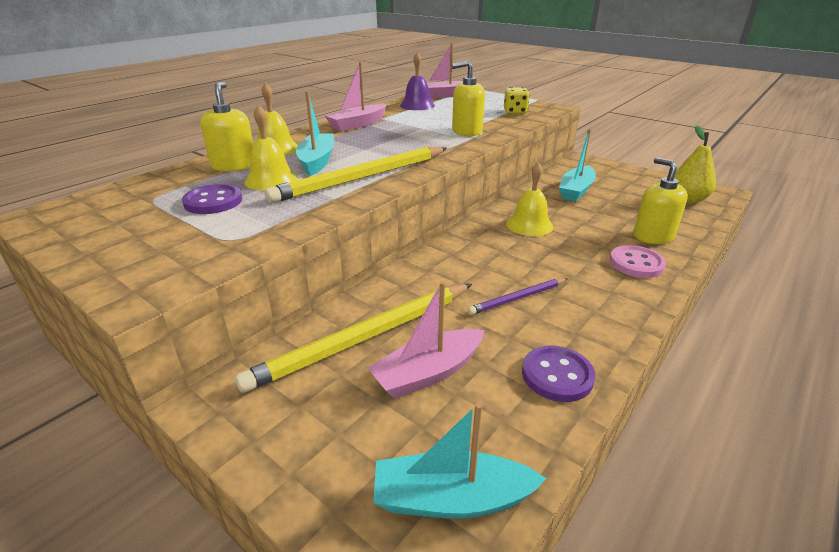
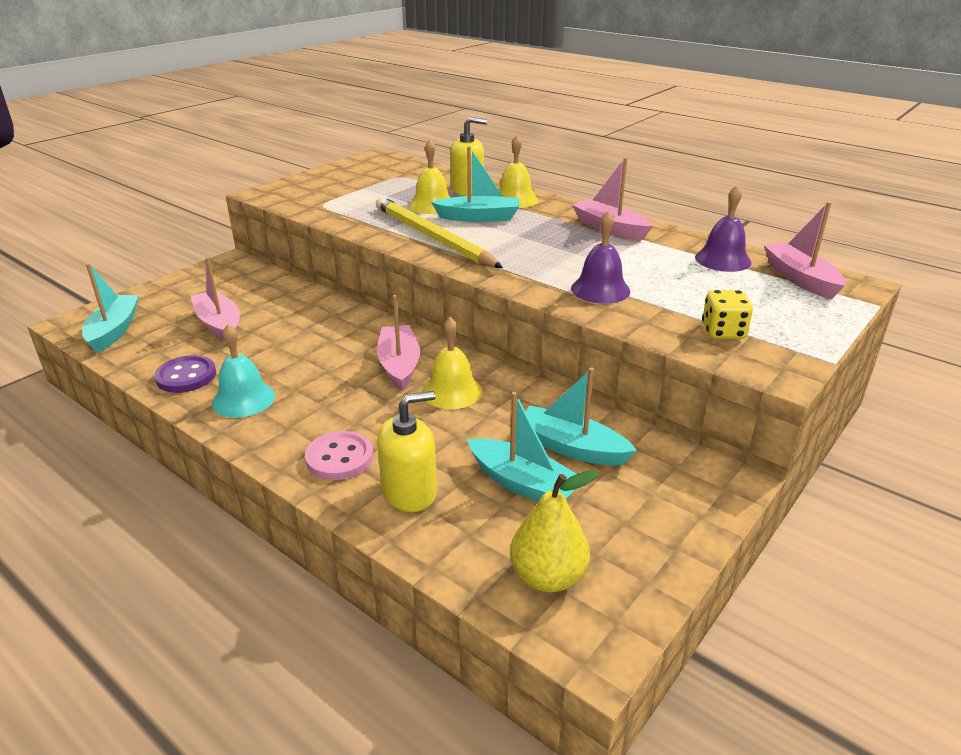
camera: 90 degrees right, 0 degrees up
(213, 201) = (389, 193): purple button -> none
(365, 338) = (271, 301): yellow pencil -> none
(466, 131) = (600, 289): yellow soap dispenser -> purple bell
(497, 246) = (399, 365): none -> pink boat
(517, 298) = (296, 368): purple pencil -> none
(583, 323) = (243, 399): none -> turquoise bell
(619, 203) = (523, 483): none -> turquoise boat

